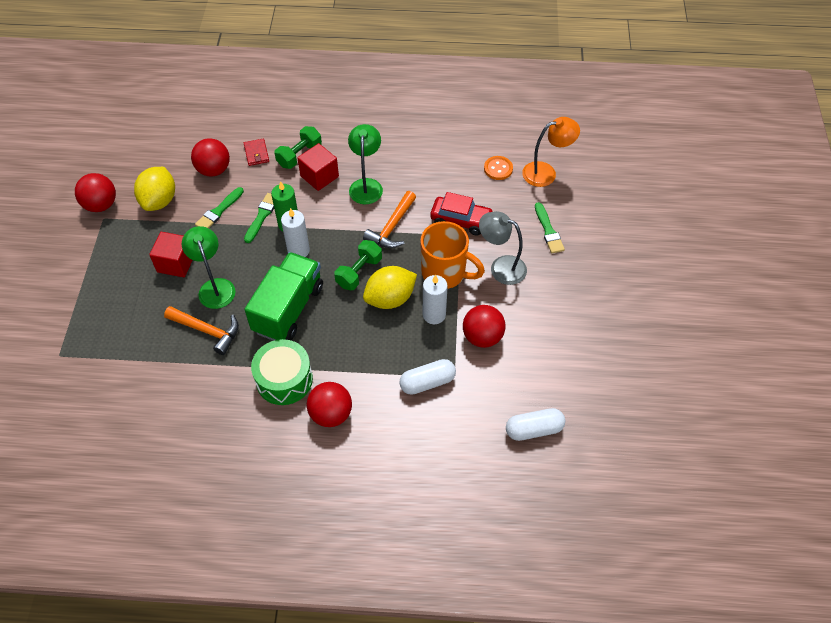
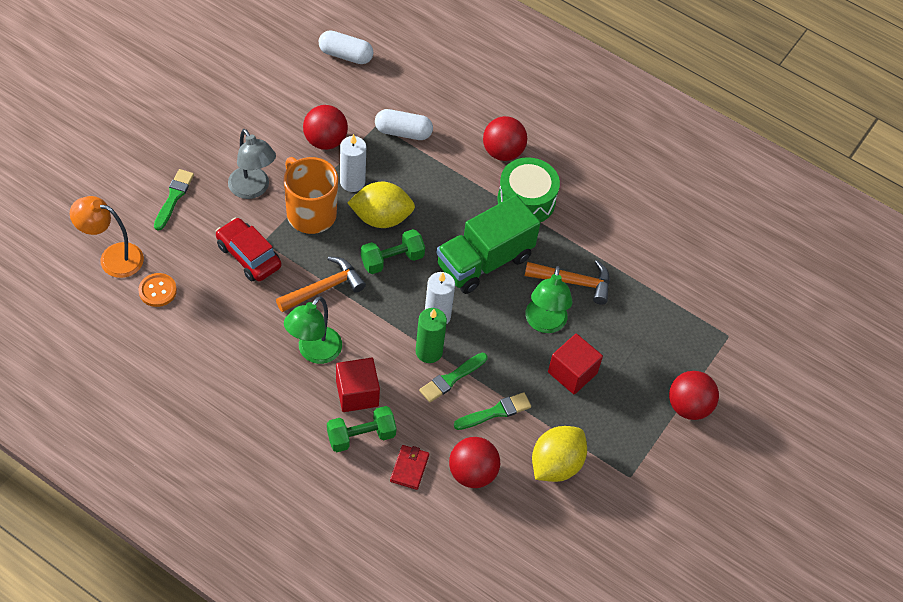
camera: 155 degrees left, 0 degrees up
(101, 205) = (626, 498): red ball -> red ball (688, 406)
(207, 331) = (574, 282): orange hammer -> orange hammer turned 135 degrees clockwise

